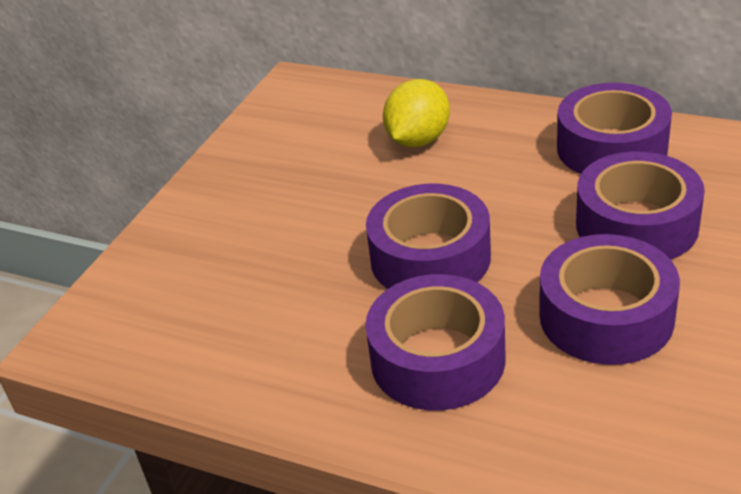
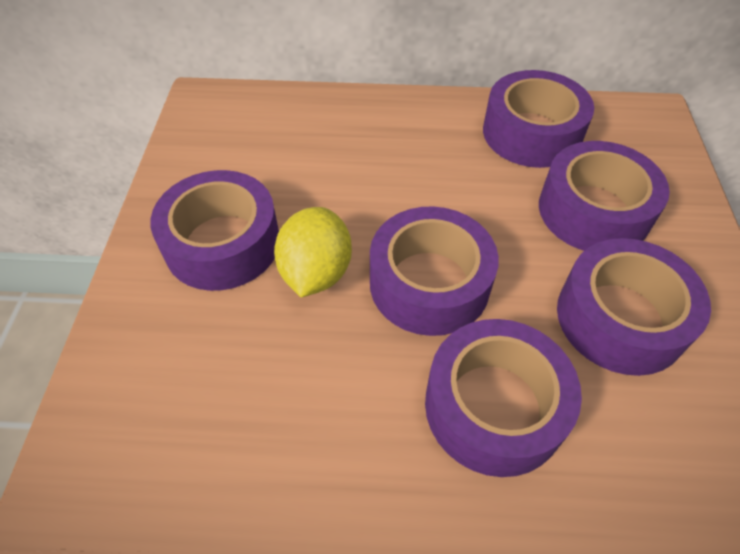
camera: 25 degrees left, 15 degrees up
(259, 198) = (222, 243): none -> purple tape
(418, 140) = (355, 149): yellow lemon -> yellow lemon (316, 272)

